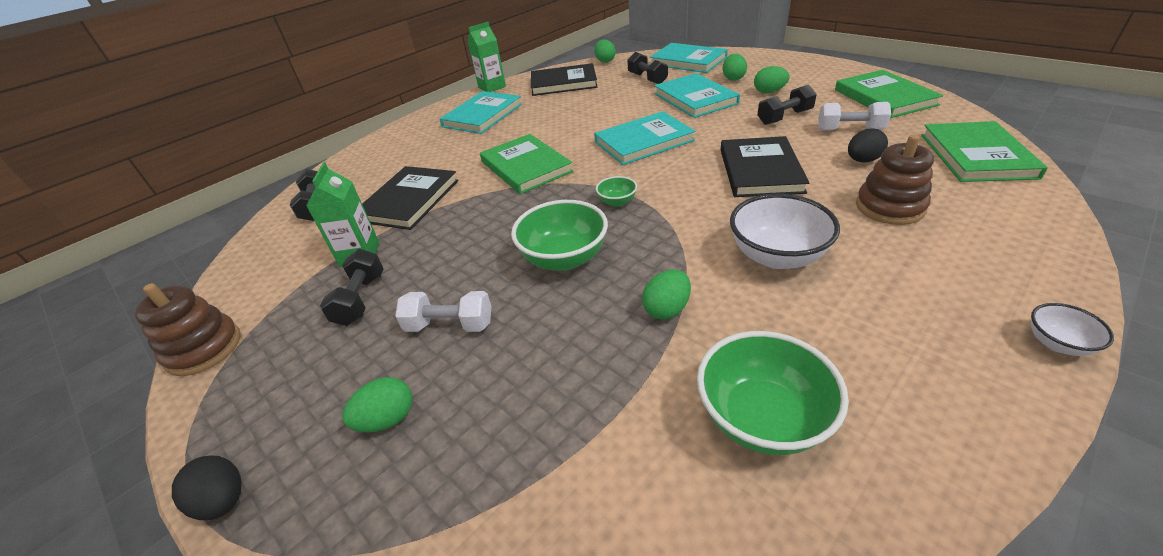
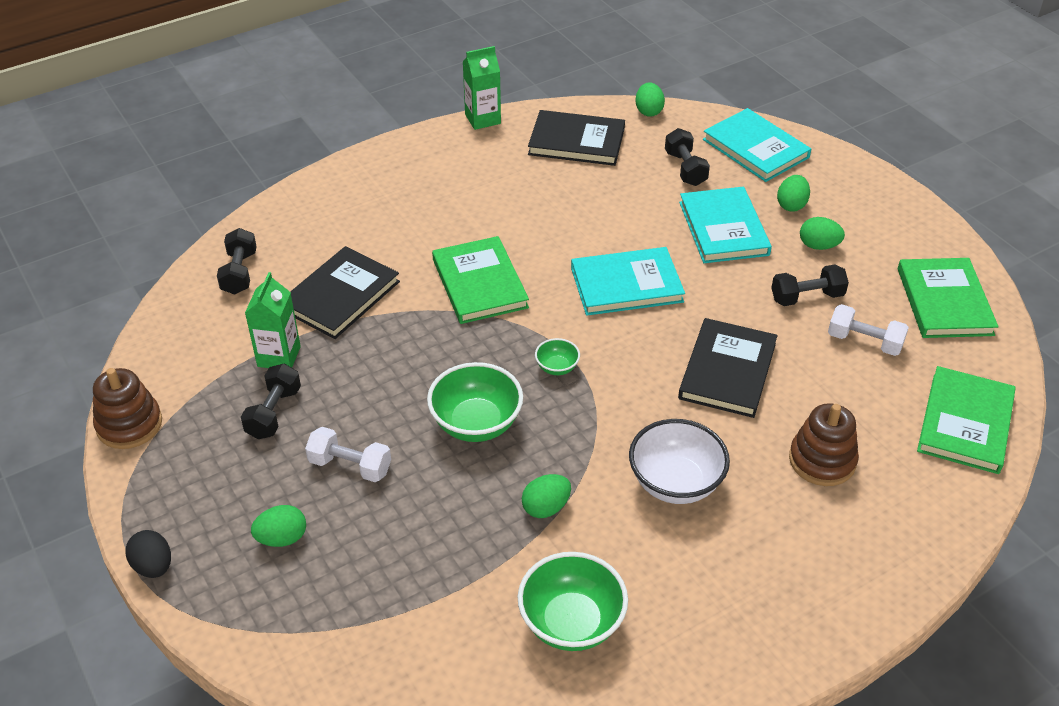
camera: 10 degrees right, 5 degrees up
(482, 115) = (455, 174): turquoise book -> none
(862, 160) = (843, 392): black egg -> none
(1057, 343) = (844, 635): white bowl -> none

